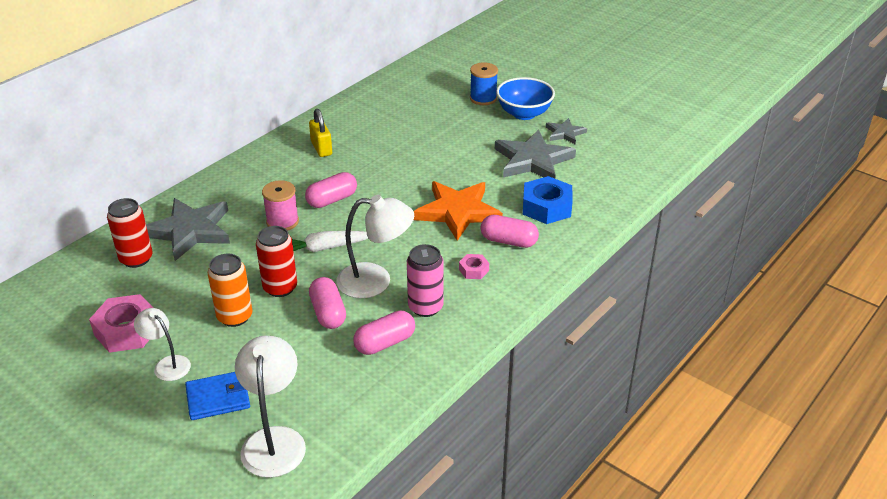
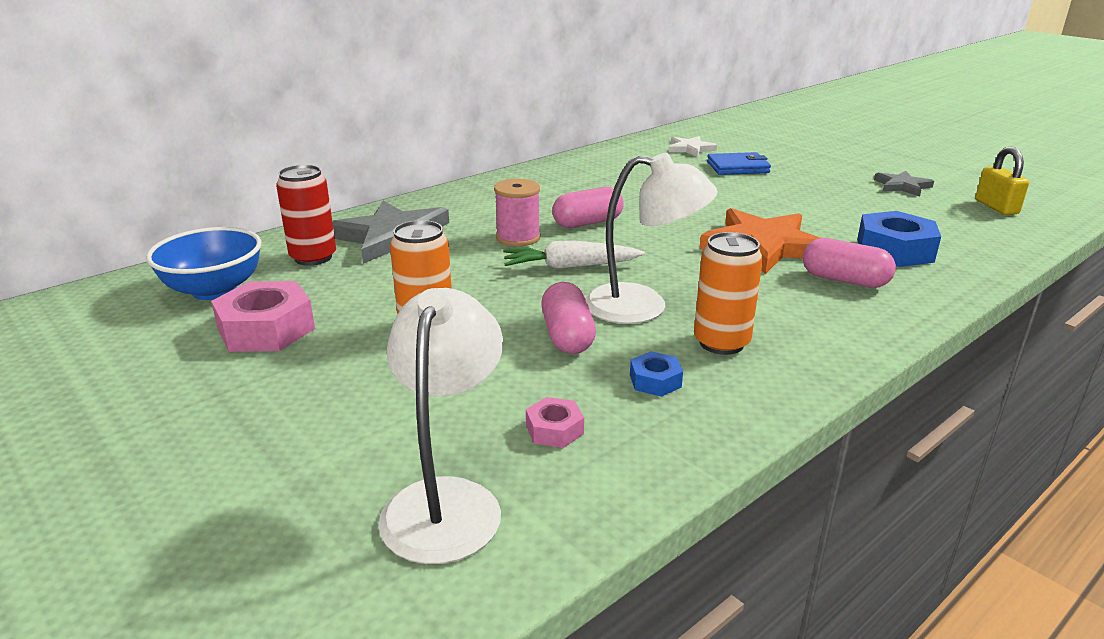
camera: 10 degrees right, 10 degrees down
(167, 364) = (307, 374): white lamp -> none
(218, 398) = (369, 426): blue wallet -> blue wallet (737, 167)
(280, 288) = (500, 302): red can -> none
(321, 148) = (579, 179): yellow padlock -> yellow padlock (996, 207)
(385, 343) = (655, 381): pink capsule -> blue nut
(407, 99) = (690, 149): none -> white star
(425, 307) = (721, 343): pink can -> orange can
(473, 270) = (794, 307): pink nut -> pink nut (554, 430)
(483, 98) = (786, 153): blue spool -> none
(524, 114) = (842, 168): blue bowl -> blue bowl (214, 290)
(532, 160) = (863, 206): grey star -> none

